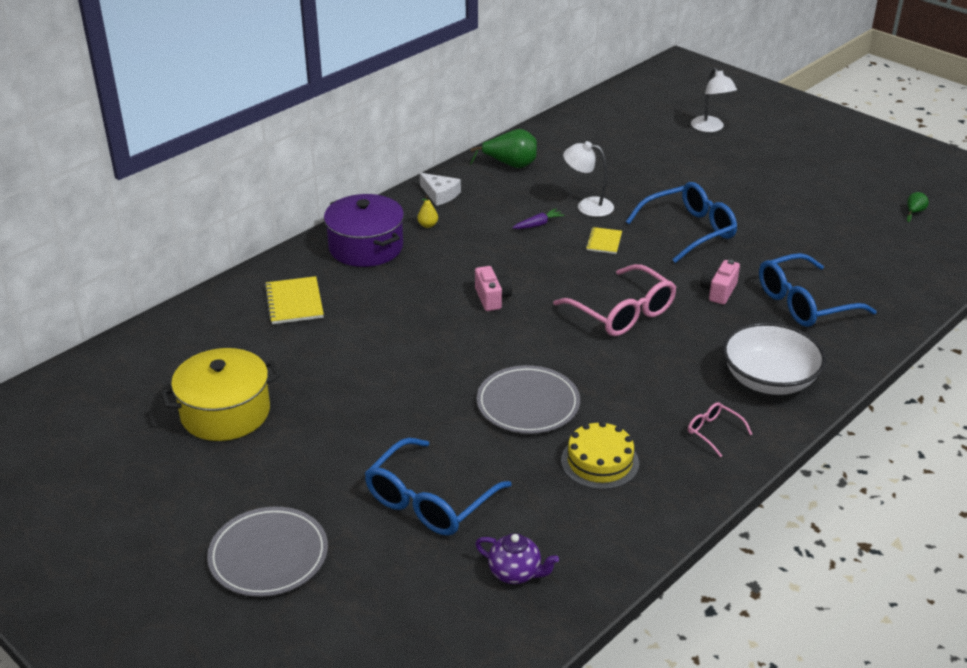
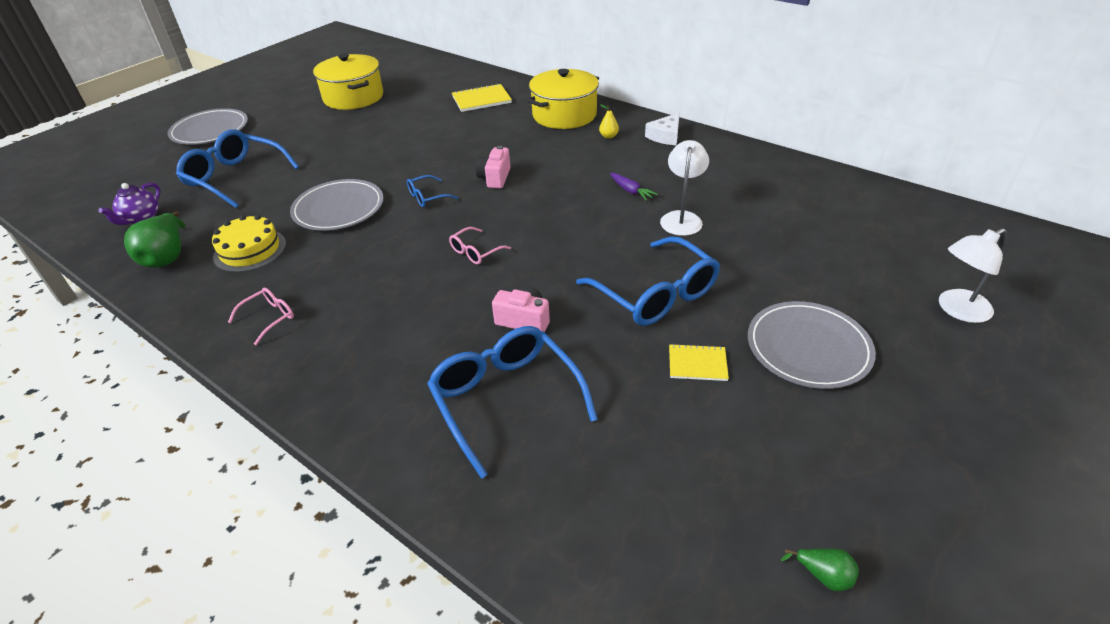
camera: 85 degrees right, 5 degrees up
(366, 247) = (564, 115): purple pot -> yellow pot
(492, 298) = (495, 178): pink camera -> pink camera turned 120 degrees clockwise
(510, 165) = (744, 166): green pear -> green pear (167, 257)
(519, 342) = (427, 197): none -> blue glasses
(604, 242) = (610, 233): yellow notebook -> yellow notebook (697, 364)
(622, 313) = (475, 252): pink glasses -> pink glasses, size x0.48
(747, 183) = (808, 347): none -> grey plate
(769, 380) = (347, 361): white bowl -> none

